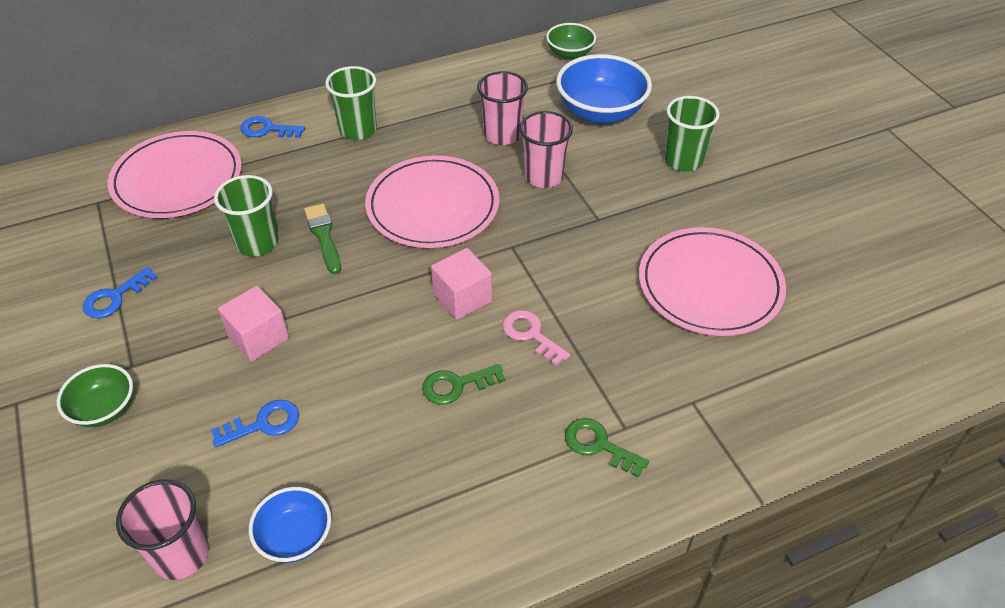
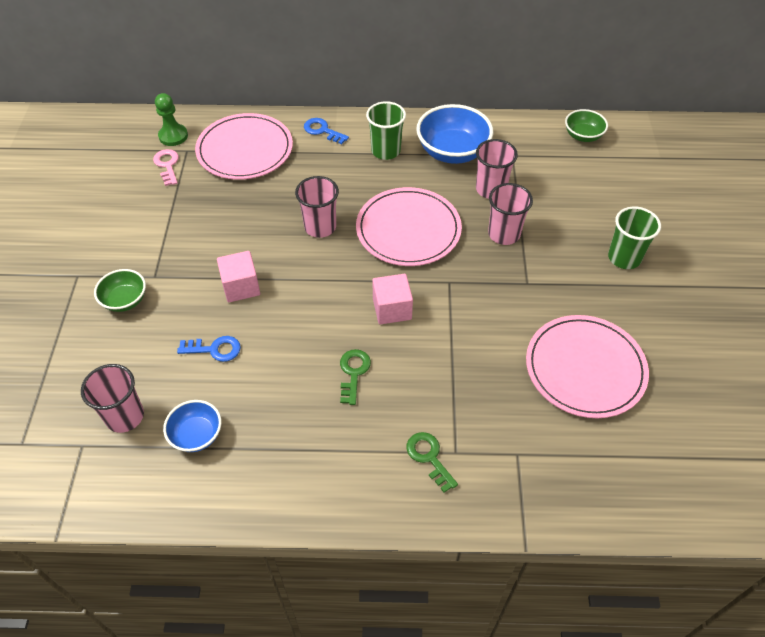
camera: 25 degrees right, 5 degrees up
(69, 190) = (173, 136): none -> green pawn
(115, 297) = (166, 224): blue key -> none
(257, 243) = (273, 216): green cup -> none
(324, 236) = (320, 227): green brush -> pink cup
(456, 385) = (353, 373): green key -> green key turned 90 degrees clockwise
(531, 335) = (426, 355): pink key -> pink key (167, 165)
(600, 112) = (579, 194): blue bowl -> blue bowl (452, 152)

